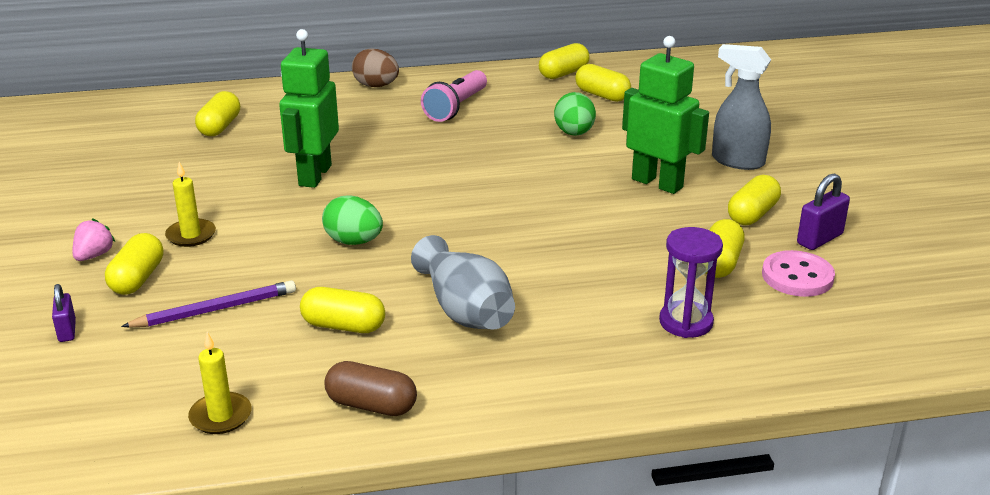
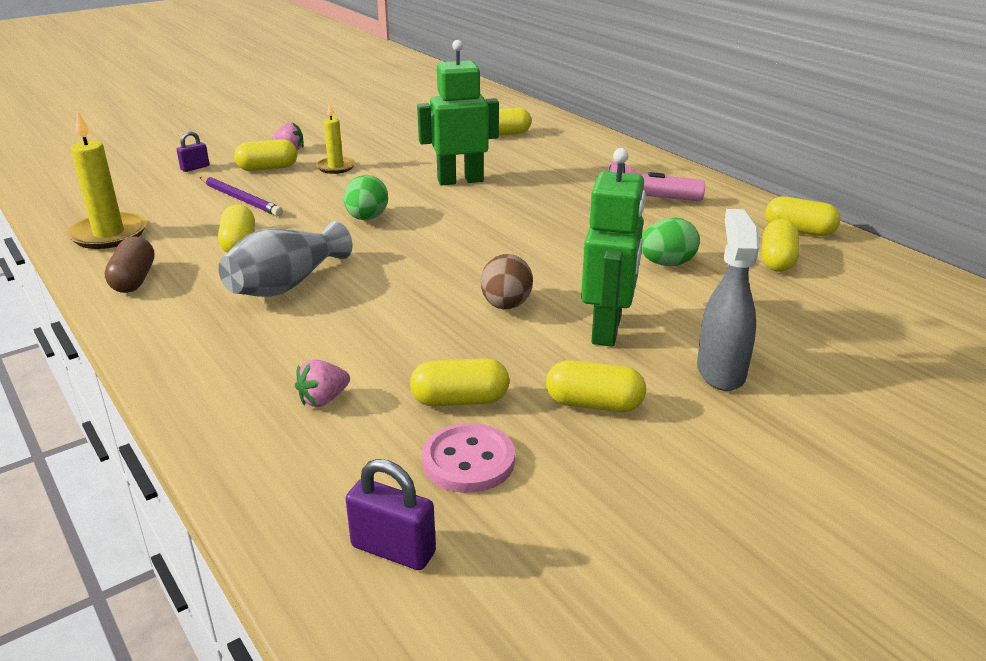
camera: 65 degrees right, 0 degrees up
(220, 416) = (109, 234): yellow candle -> yellow candle, size x1.63
(376, 86) = (645, 163): brown egg -> brown egg (506, 305)
(686, 322) = (323, 399): purple hourglass -> pink strawberry
(819, 239) = (576, 465): purple padlock -> purple padlock (393, 550)

